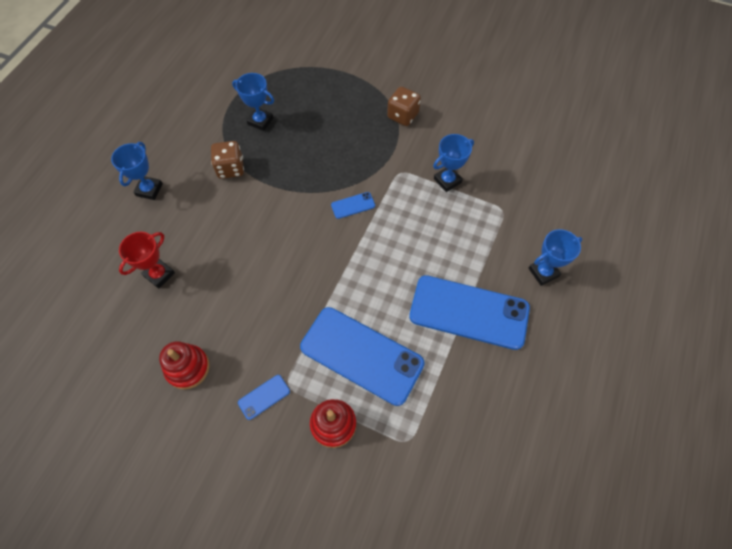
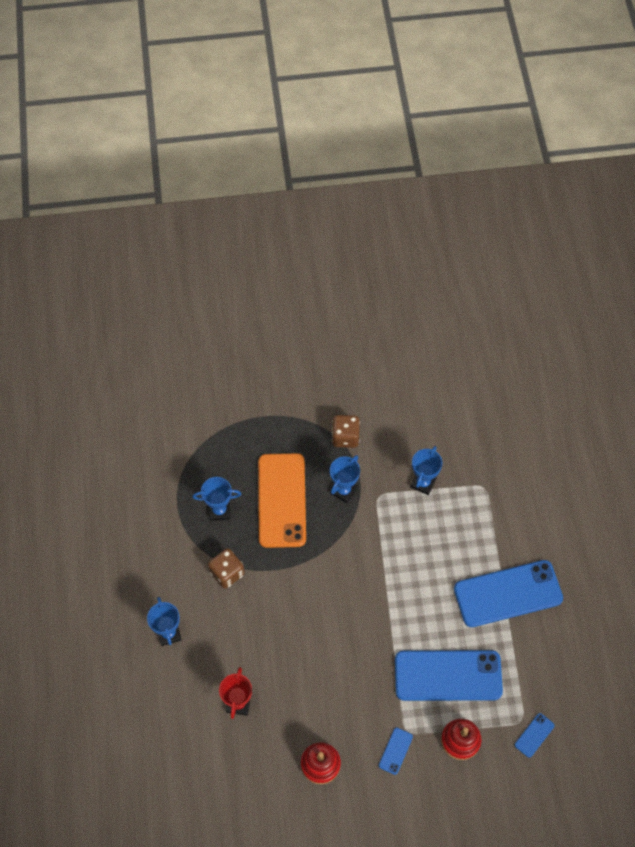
camera: 30 degrees left, 0 degrees up
(315, 137) = (281, 500): none -> orange phone
(353, 205) = (358, 550): blue phone -> blue phone (534, 735)
(543, 272) = (545, 527): blue trophy -> blue trophy (343, 491)

